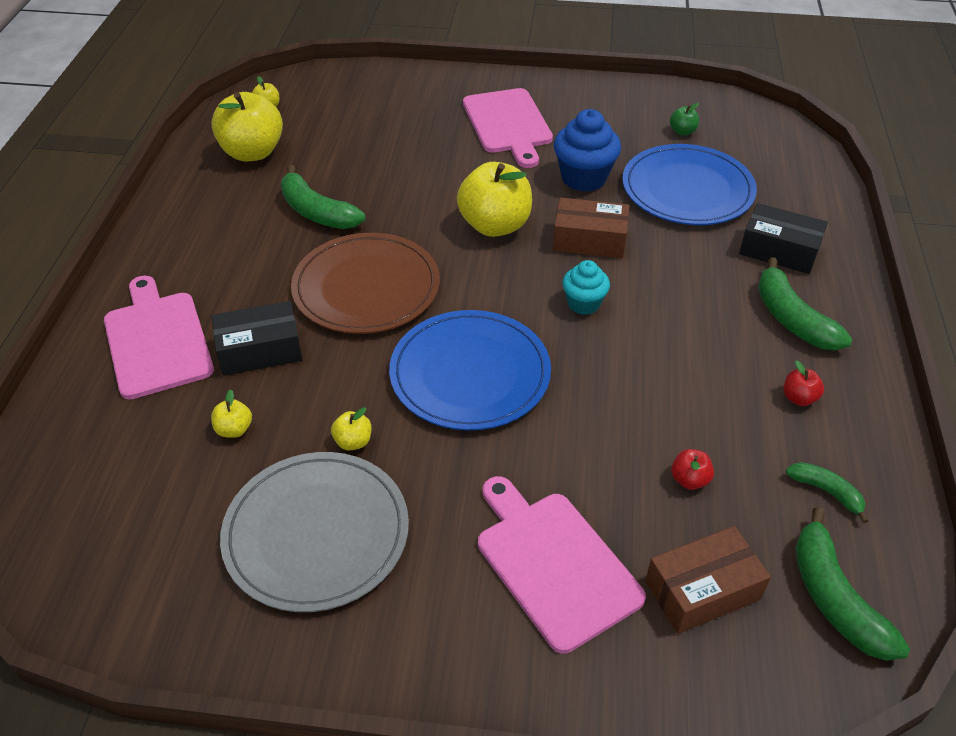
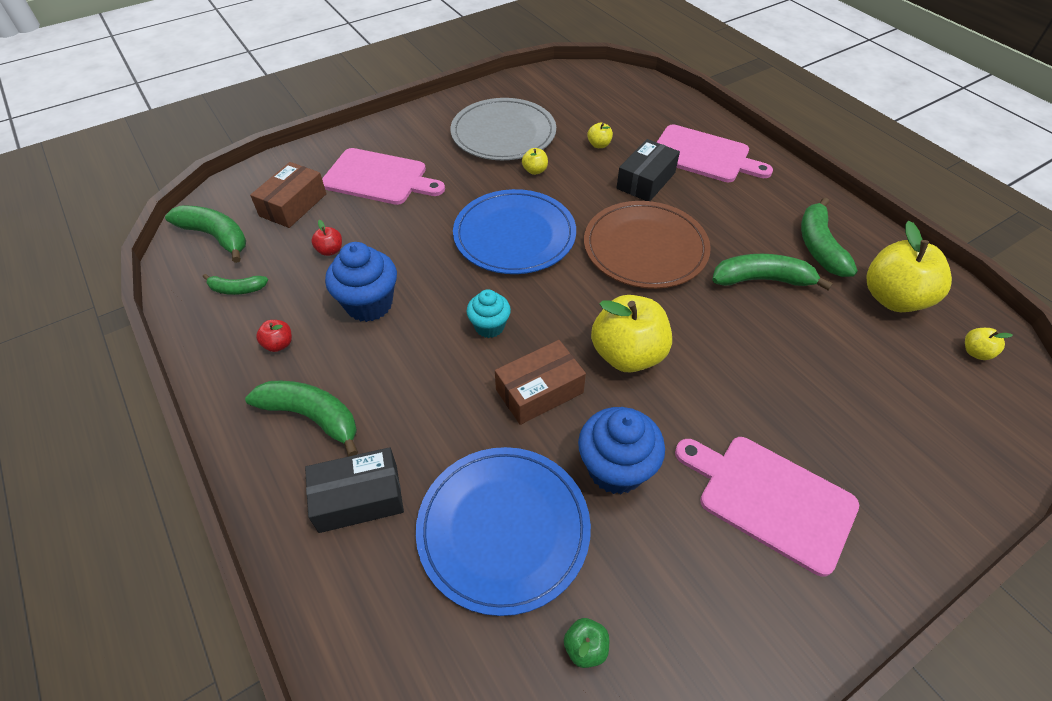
camera: 140 degrees right, 5 degrees up
(230, 206) = (819, 246): none -> green banana
(683, 388) = (369, 304): none -> blue cupcake

